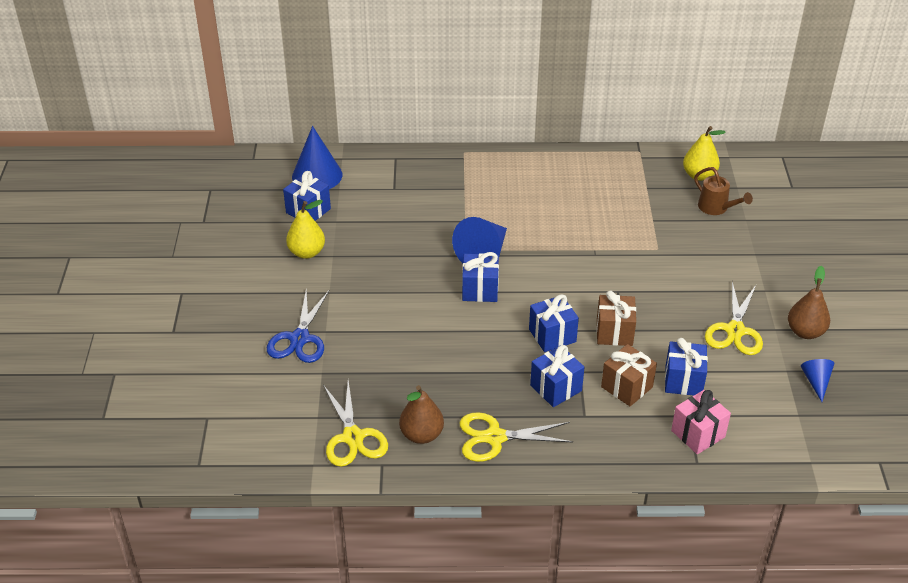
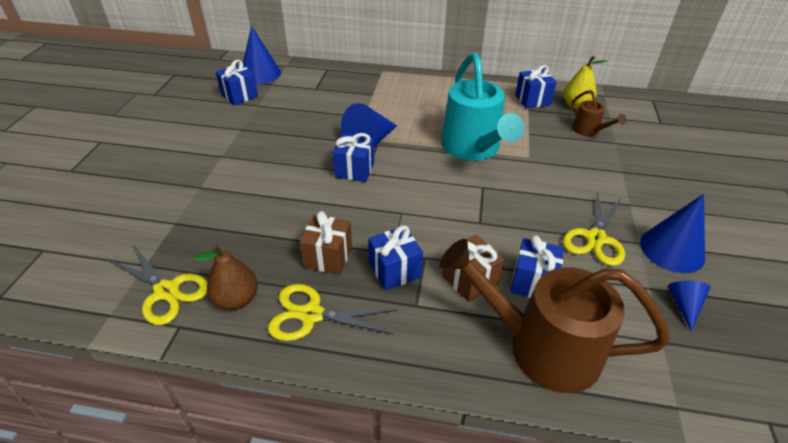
camera: 10 degrees right, 0 degrees up
(299, 339) = (173, 190): blue scissors -> none
(307, 252) = (221, 124): yellow pear -> none
(353, 437) = (166, 291): yellow scissors -> yellow scissors turned 45 degrees counterclockwise
(552, 335) = (408, 218): blue gift -> blue gift (532, 100)
(598, 247) = (473, 149): none -> turquoise watering can
(614, 332) = (470, 224): brown gift -> brown gift (328, 257)
(698, 434) = (540, 347): pink gift -> brown watering can
(805, 332) = (672, 250): brown pear -> blue cone

